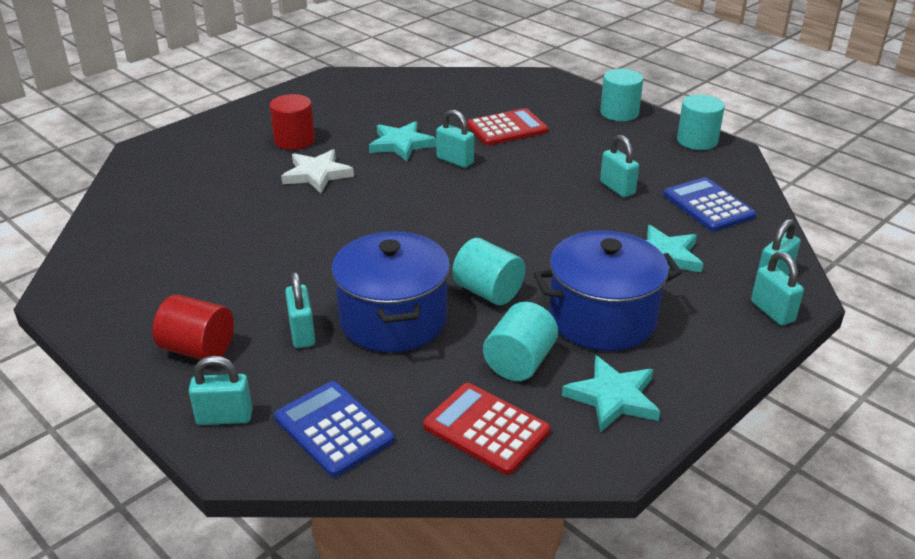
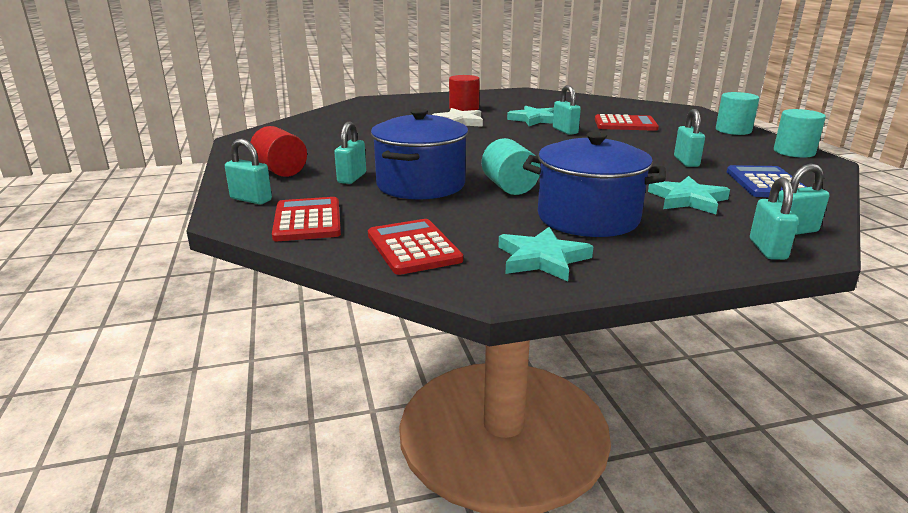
camera: 30 degrees right, 10 degrees down
(333, 429) = (307, 220): blue calculator -> red calculator
(519, 362) = (486, 223): turquoise cylinder -> none

